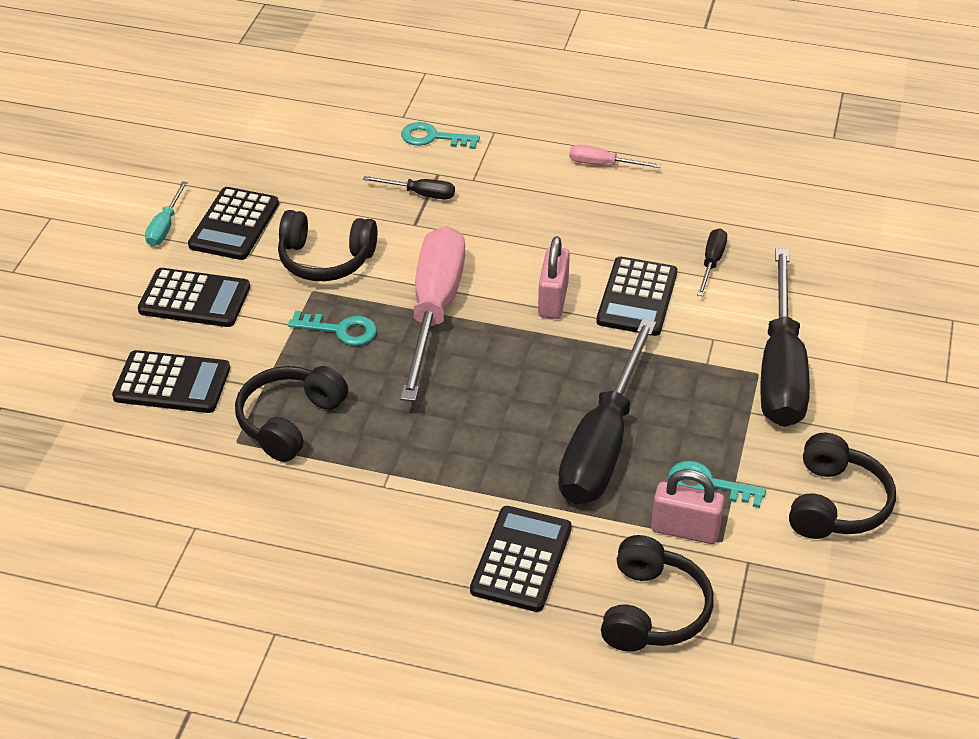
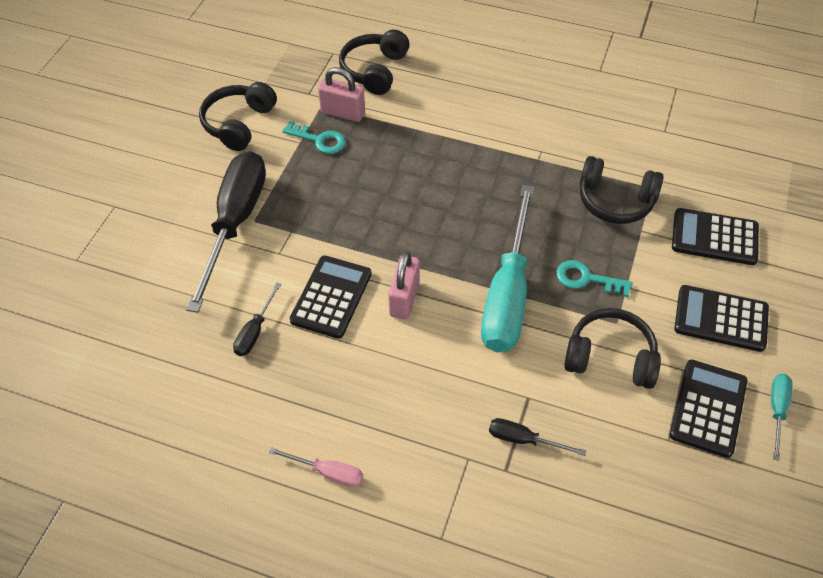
camera: 175 degrees left, 10 degrees up
(289, 421) = (615, 201): black headphones -> black headphones turned 75 degrees clockwise
(433, 137) = (511, 532): turquoise key -> none
(434, 310) = (508, 294): pink screwdriver -> turquoise screwdriver
(521, 559) = (450, 101): black calculator -> none
(603, 444) = (385, 171): black screwdriver -> none

